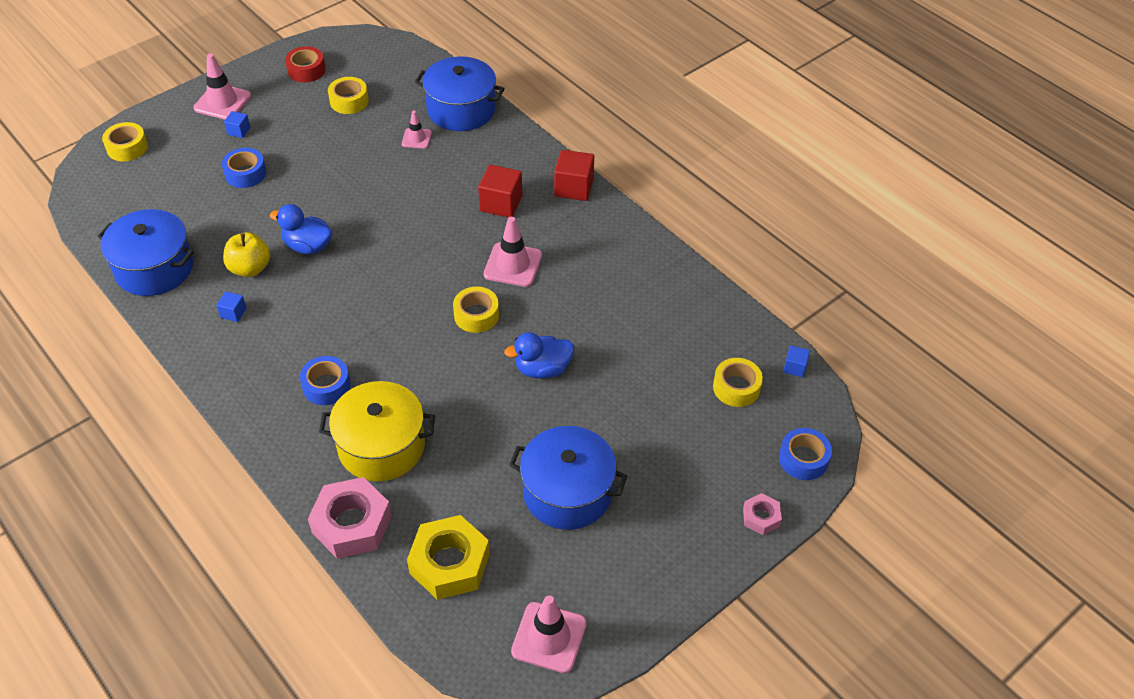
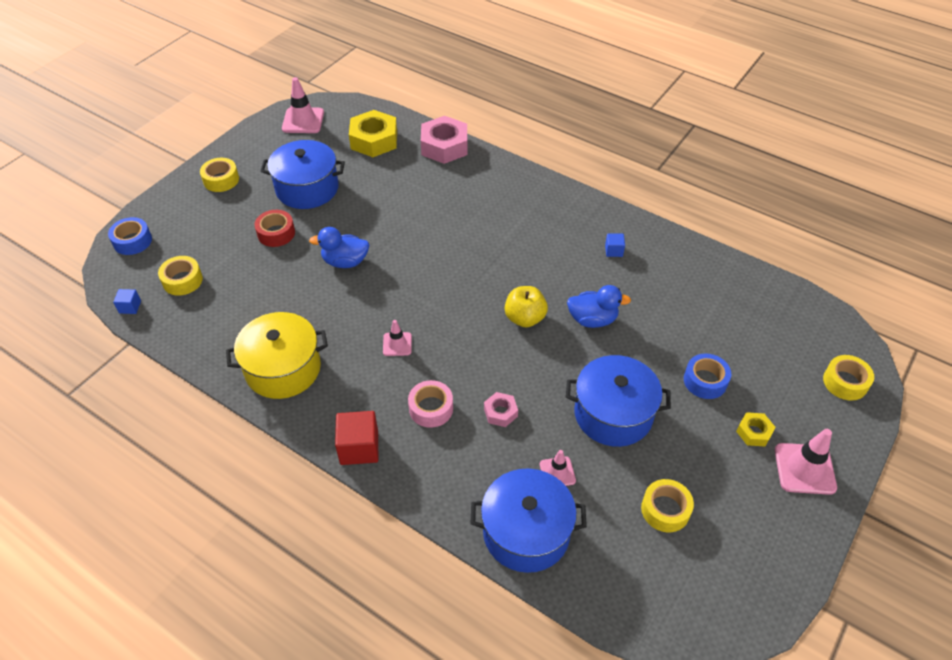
camera: 165 degrees right, 0 degrees up
(154, 268) = (706, 271): blue pot -> blue pot (613, 414)
(239, 131) = (754, 432): blue cube -> yellow nut
(250, 268) = (628, 288): yellow apple -> yellow apple (525, 318)
(306, 70) = (749, 549): red tape -> red tape (276, 233)
(326, 386) = (507, 216): blue tape -> none
(381, 446) = (447, 189): yellow pot -> yellow pot (283, 369)
(476, 315) = (414, 292): yellow tape -> yellow tape (221, 180)
(501, 203) = (431, 408): red cube -> pink tape
(513, 265) = (397, 344): pink traffic cone -> pink traffic cone, size x0.59
(542, 369) = (345, 262): blue duck -> blue duck turned 150 degrees counterclockwise
(761, 517) = (168, 200): pink nut -> pink nut (500, 412)

